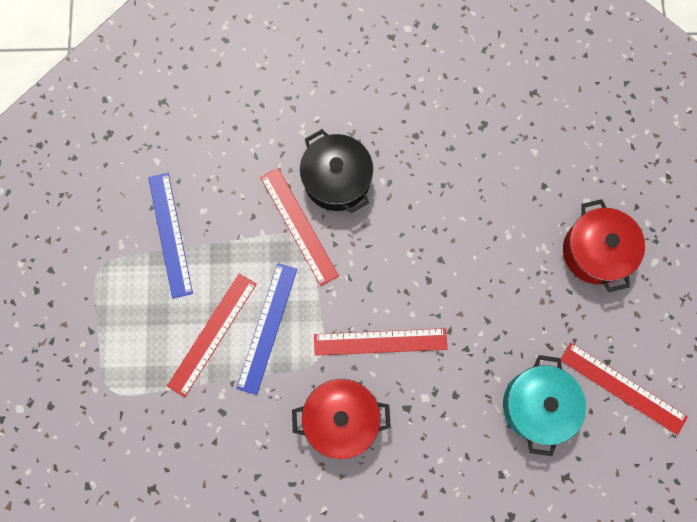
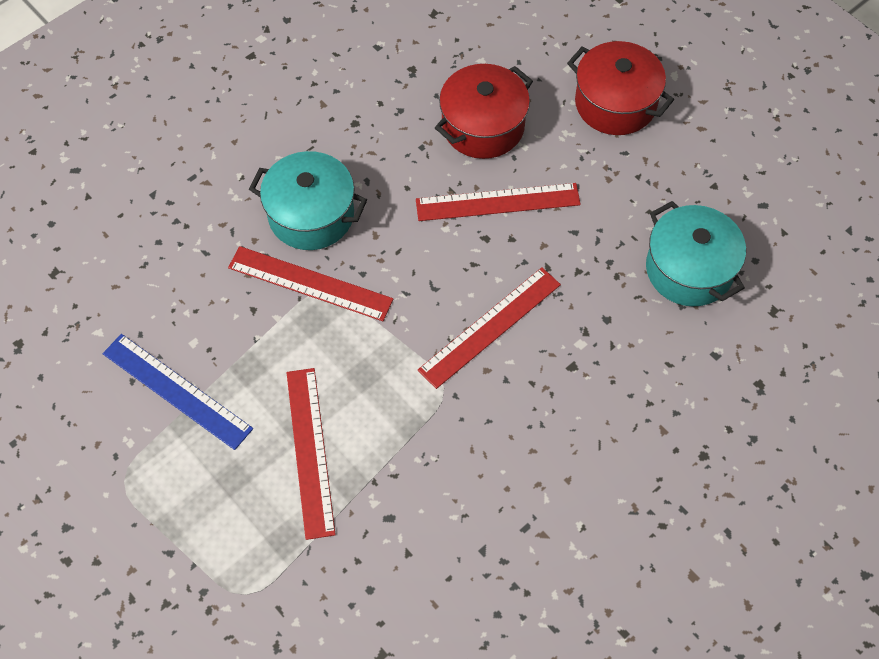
camera: 40 degrees left, 15 degrees down
(267, 328) = (364, 400): blue ruler -> none
(337, 180) = (311, 215): black pot -> turquoise pot
(341, 418) = (517, 426): red pot -> red pot (483, 126)
(622, 388) = (748, 197): red ruler -> red ruler (498, 202)

